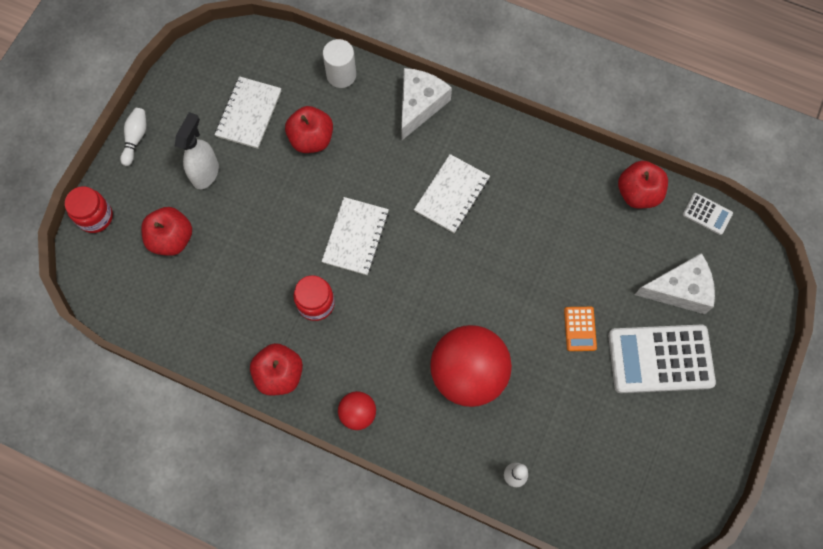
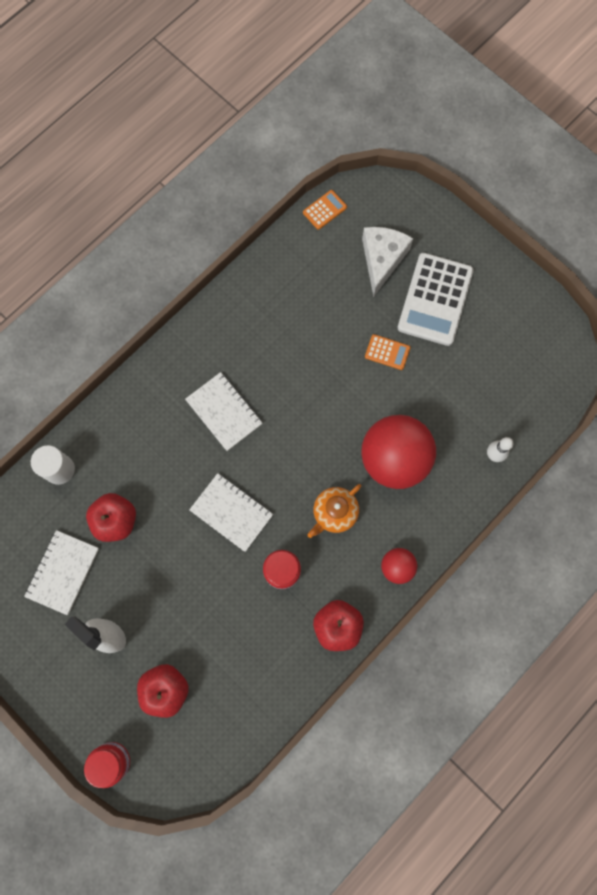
camera: 70 degrees left, 5 degrees up
(136, 138) = (42, 695): white bowling pin -> none
(249, 114) = (63, 572): white notebook -> white notebook turned 75 degrees clockwise
(391, 333) = (334, 513): none -> orange teapot
(419, 105) = (123, 408): white cheese -> none
(638, 193) = (285, 256): red apple -> none
(707, 214) = (324, 210): white calculator -> orange calculator

